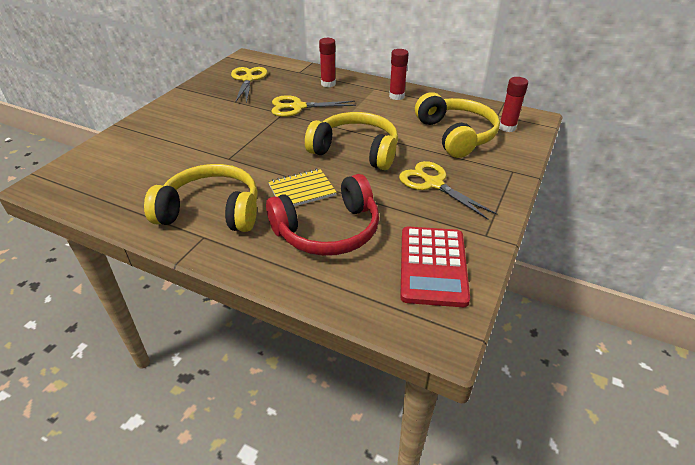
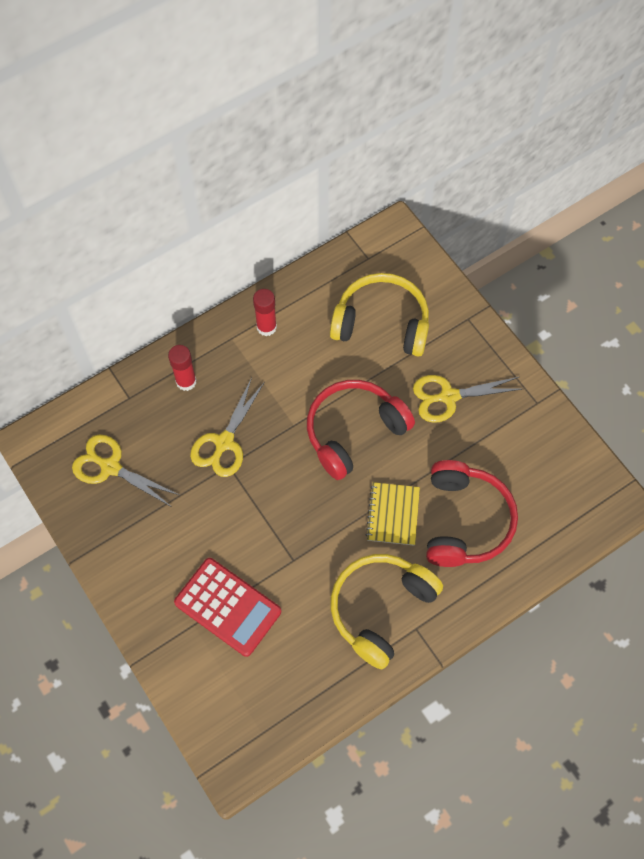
camera: 60 degrees left, 25 degrees up
(356, 151) = (354, 431): yellow headphones -> red headphones
(433, 266) = (550, 465): red calculator -> red calculator (228, 607)
(507, 127) = (397, 268): red glue stick -> none

